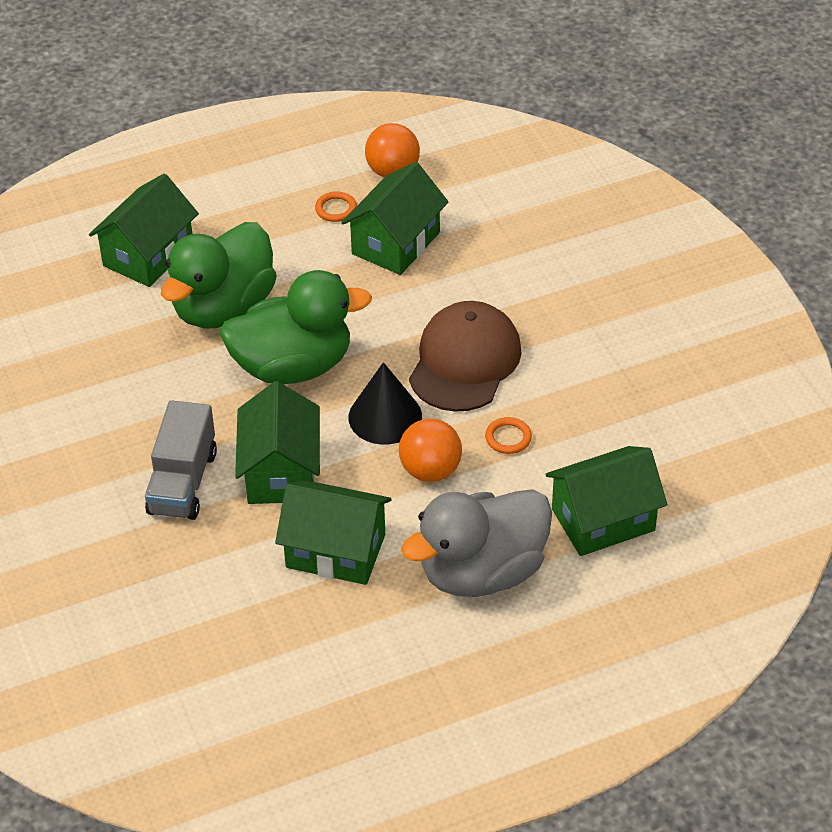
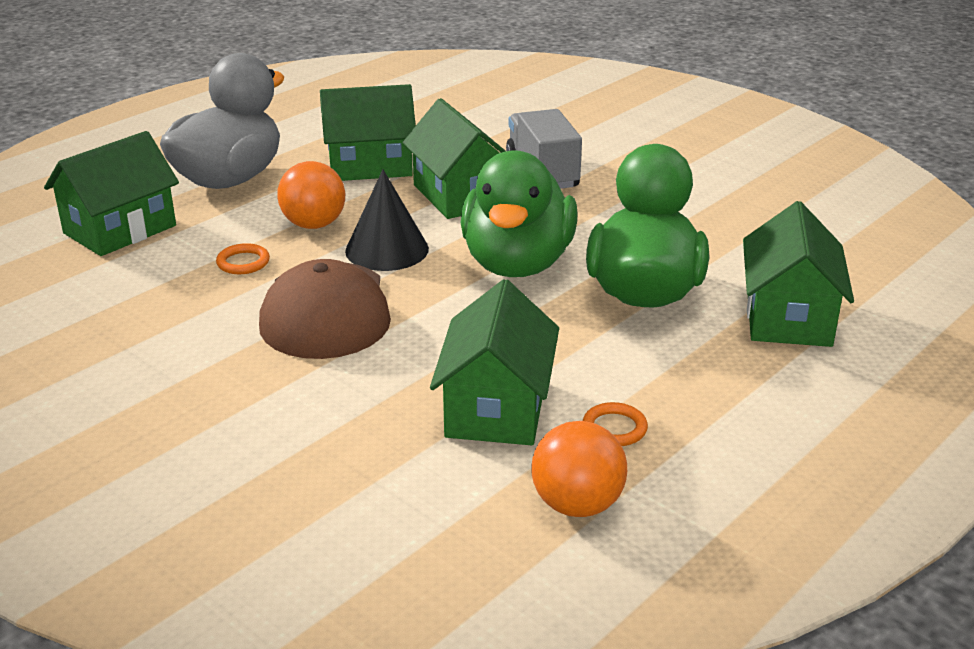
camera: 155 degrees right, 15 degrees down
(293, 366) = (517, 264): green duck -> green duck turned 45 degrees counterclockwise

